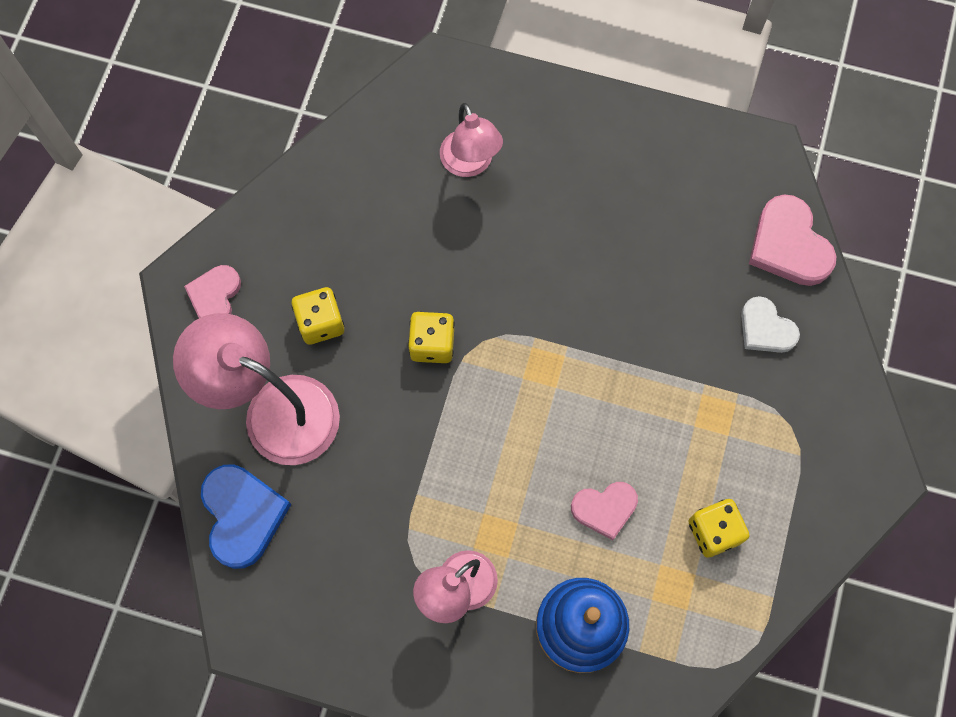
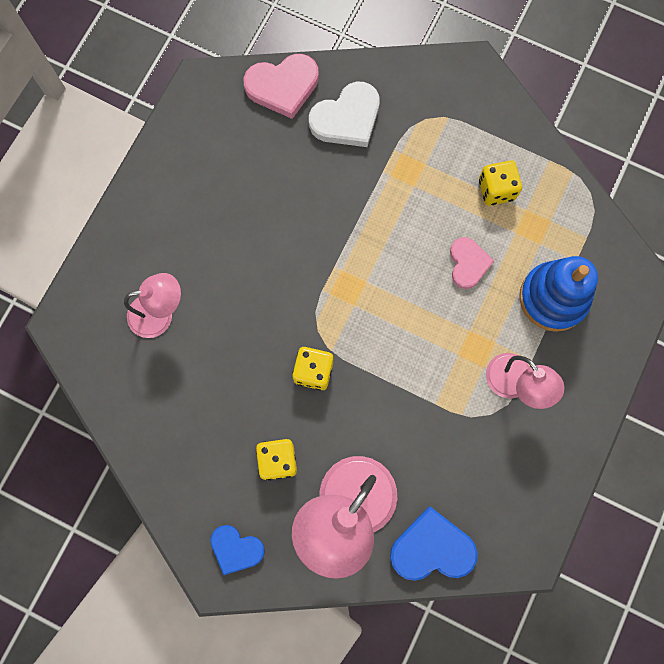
camera: 80 degrees left, 5 degrees up
(215, 296) = (236, 549): pink heart -> blue heart
(765, 329) = (347, 118): white heart -> white heart, size x1.54

